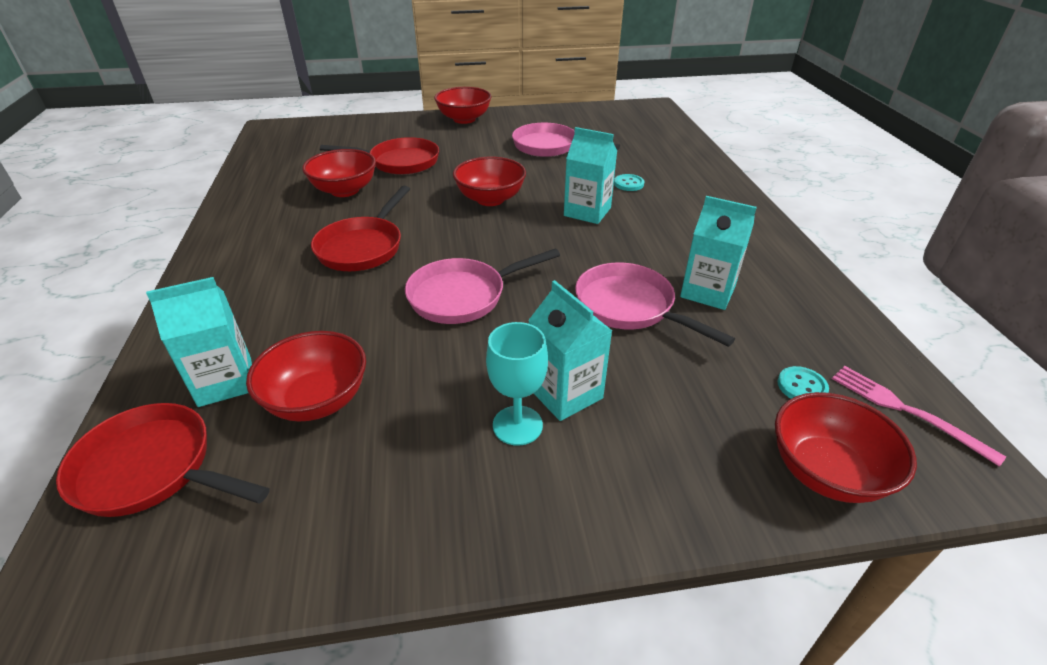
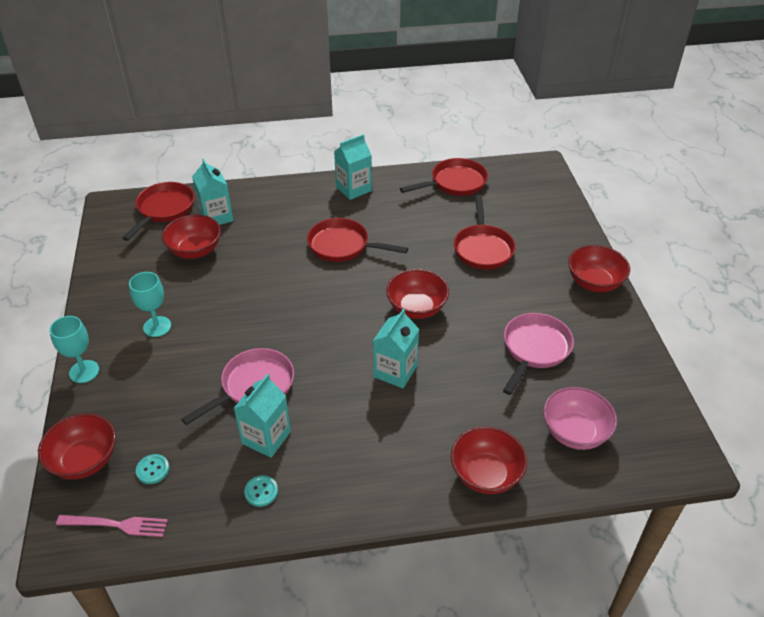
camera: 90 degrees right, 5 degrees up
(270, 172) = (455, 183): none -> red pan
(345, 190) = (427, 225): red bowl -> red bowl (486, 474)
(463, 296) = (278, 299): pink pan -> none
(565, 393) = (176, 347): turquoise carton -> turquoise carton (353, 189)
(628, 184) = (453, 407): turquoise button -> turquoise button (261, 492)
(639, 518) = (84, 371): none -> turquoise goblet
(641, 138) = (575, 432): none -> pink bowl
(905, 410) = (116, 525): pink fork -> pink fork turned 45 degrees clockwise

